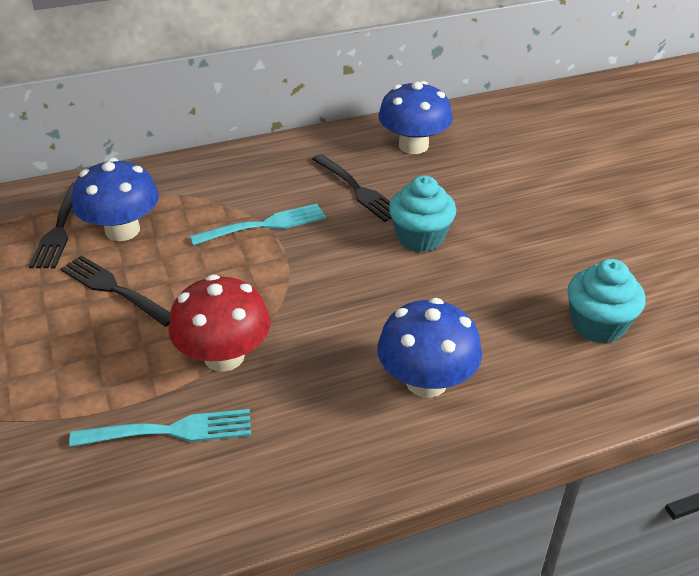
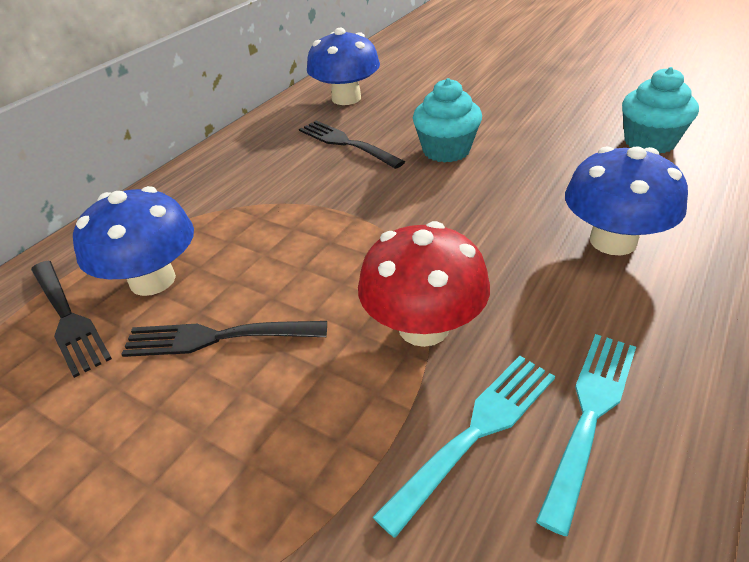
camera: 35 degrees left, 0 degrees up
(264, 225) = (301, 204): turquoise fork -> turquoise fork (590, 415)
(357, 190) = (346, 143): black fork -> black fork turned 150 degrees counterclockwise

